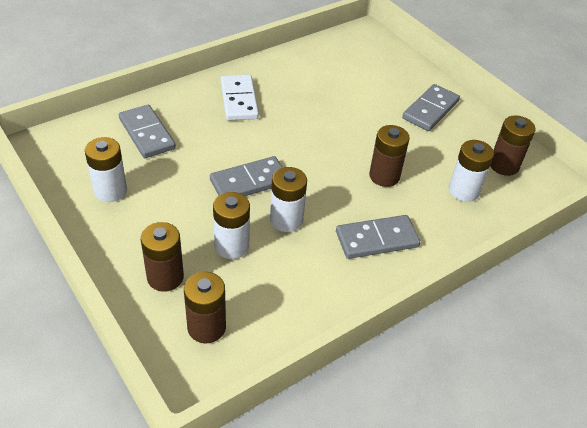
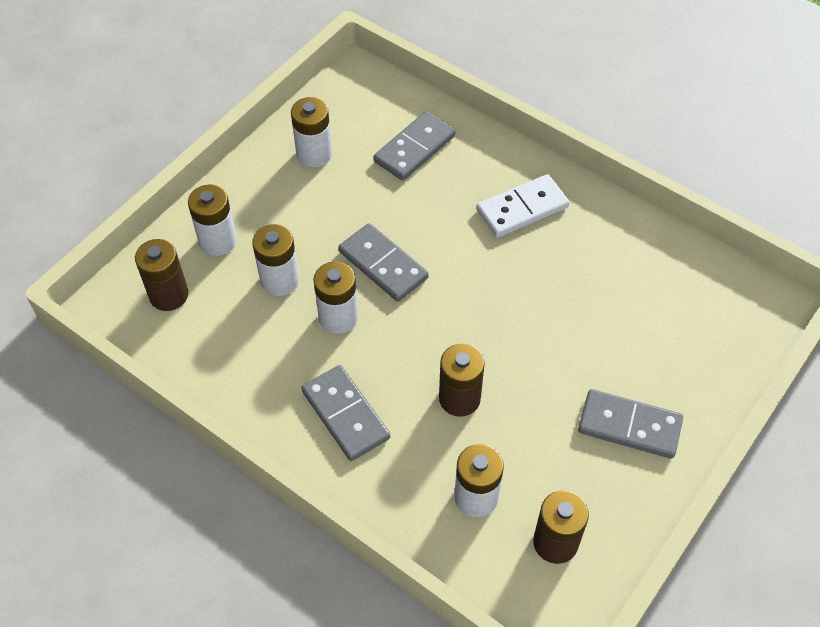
camera: 75 degrees right, 10 degrees up
(165, 277) = (218, 241): brown battery -> white battery

